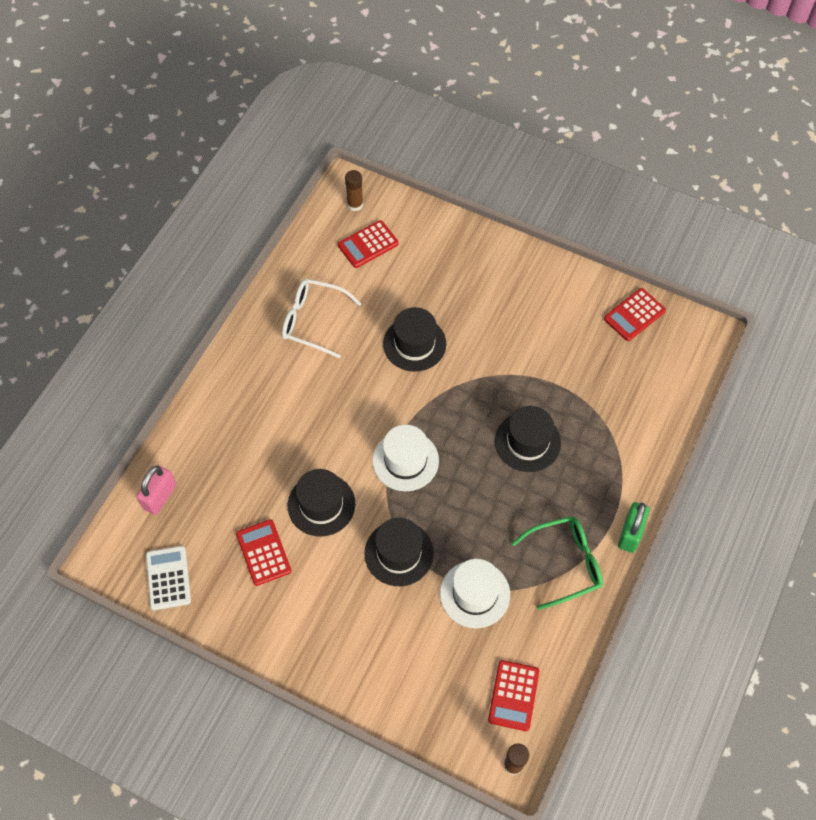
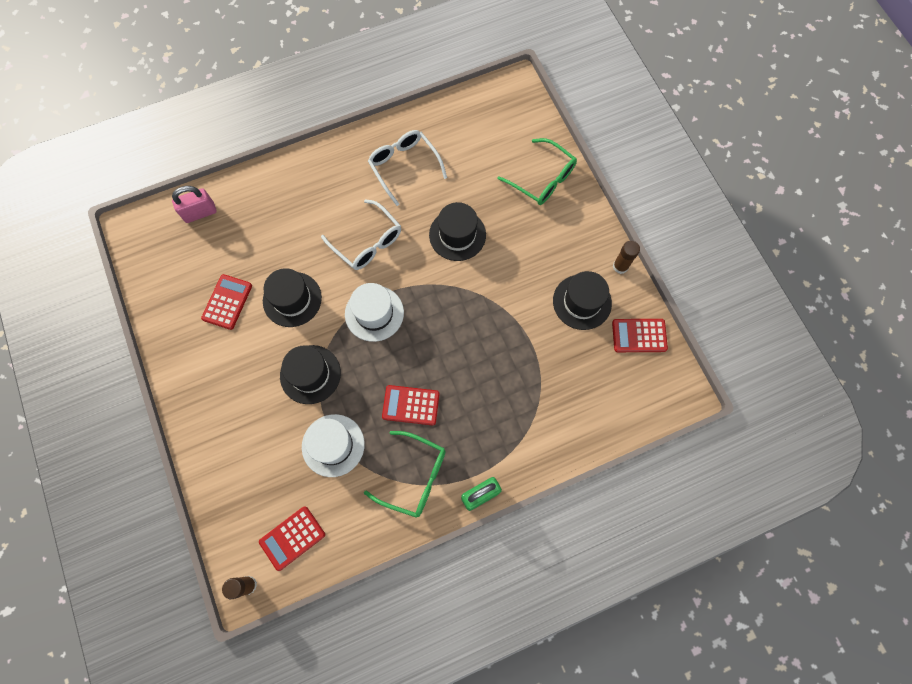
camera: 40 degrees right, 10 degrees up
(168, 578) = (157, 271): white calculator -> none
(342, 407) = (367, 242): none -> white glasses
(355, 204) = (509, 103): brown glue stick -> brown glue stick (620, 266)
(368, 244) = (491, 138): red calculator -> red calculator (411, 405)
(442, 247) = (542, 179): none -> green glasses
(527, 442) = (470, 368): black hat -> black hat (582, 302)

